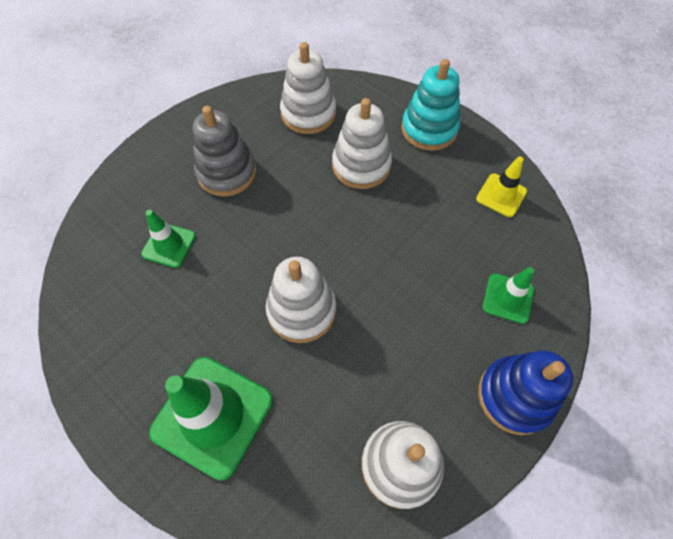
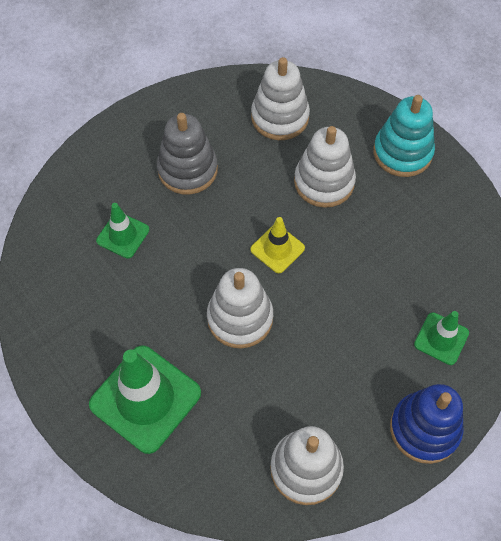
camera: 10 degrees right, 0 degrees up
(501, 195) = (461, 235): yellow traffic cone -> yellow traffic cone (277, 249)

